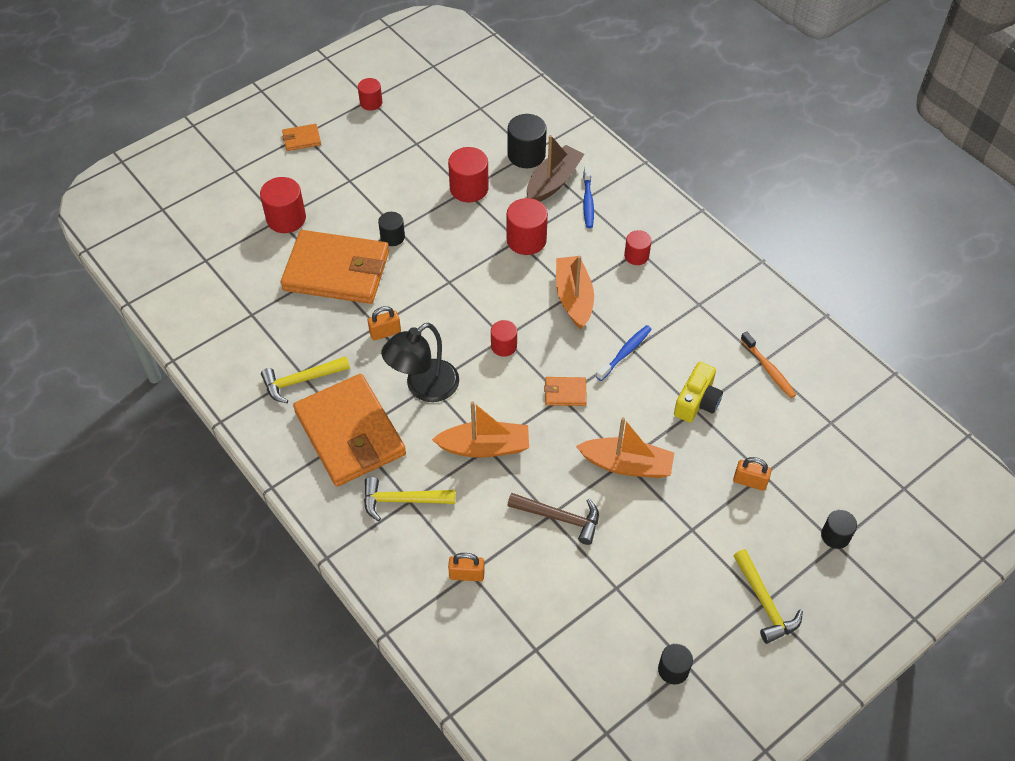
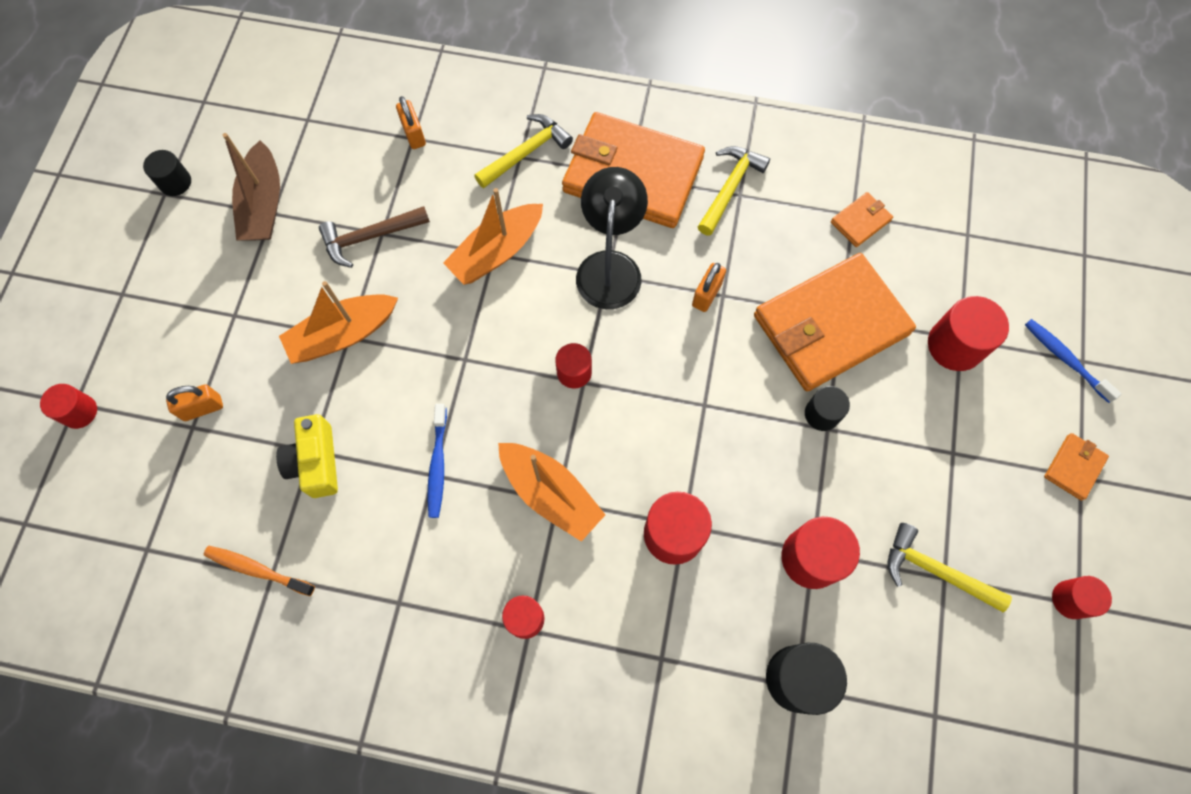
camera: 140 degrees right, 15 degrees up
(467, 575) = (414, 134): orange padlock -> orange padlock turned 75 degrees counterclockwise
(553, 182) = (722, 659): brown boat -> brown boat (263, 204)
(565, 393) = (465, 366): orange wallet -> orange wallet (860, 221)
(588, 201) = (652, 661): blue toothbrush -> blue toothbrush (1065, 359)
(764, 603) = (121, 294): yellow hammer -> yellow hammer (935, 571)
(835, 536) = (79, 412): black cylinder -> red cylinder

